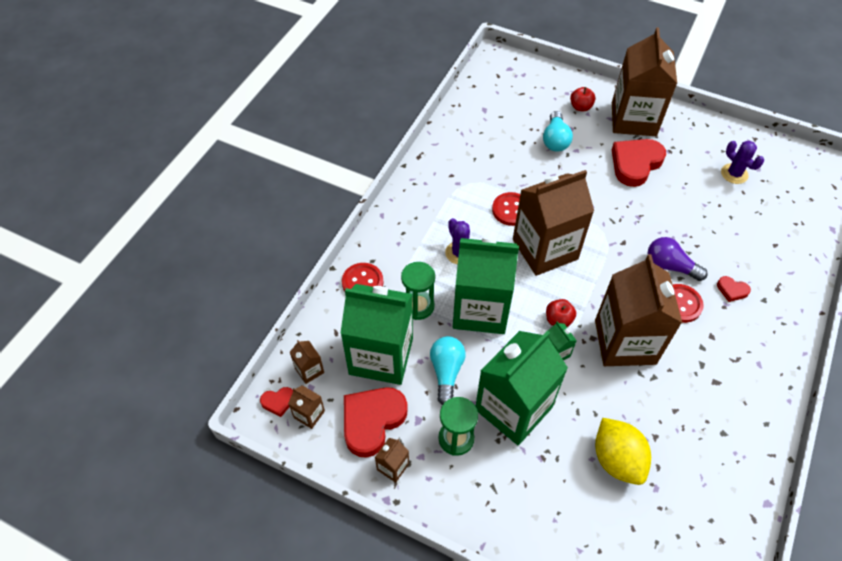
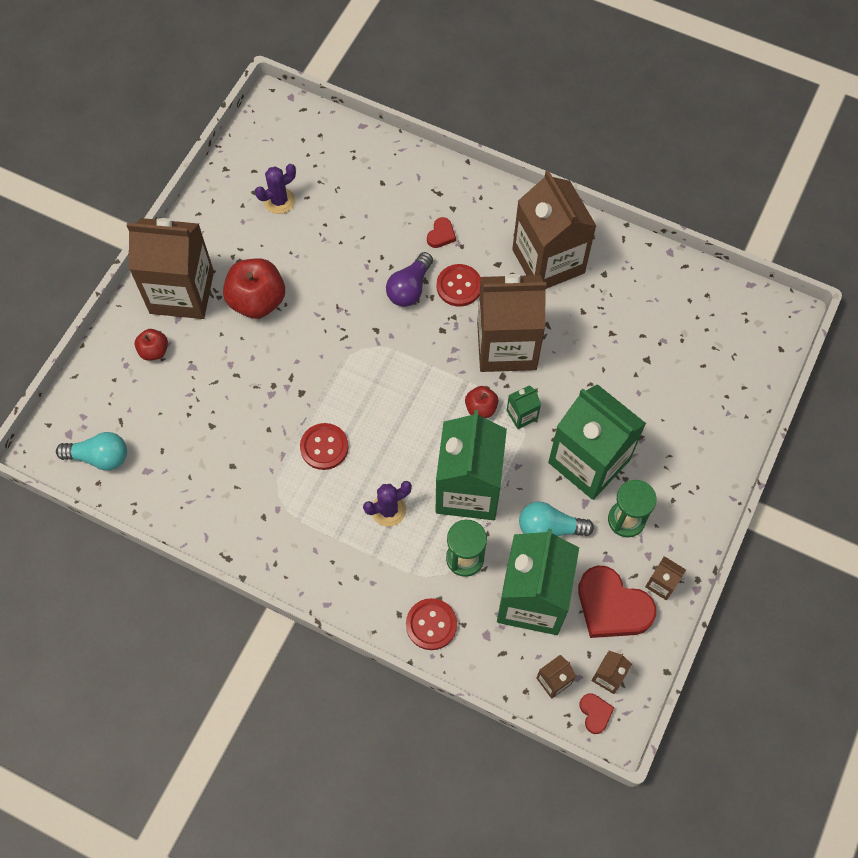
camera: 90 degrees left, 10 degrees up
(545, 249) = (384, 414): brown carton -> brown carton (548, 261)
(555, 140) = (211, 387): turquoise light bulb -> turquoise light bulb (99, 457)
(617, 459) = (637, 370): yellow lemon -> none
(635, 164) = (257, 301): red heart -> red apple

